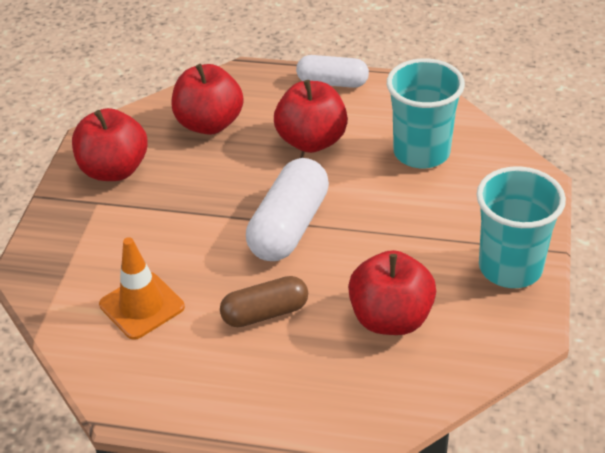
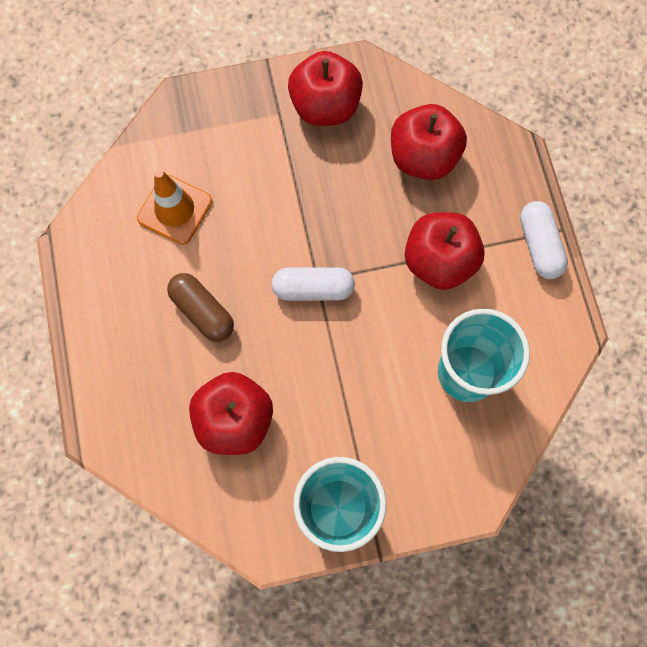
camera: 65 degrees right, 30 degrees up
(289, 227) = (313, 289): white capsule -> white capsule, size x0.65

